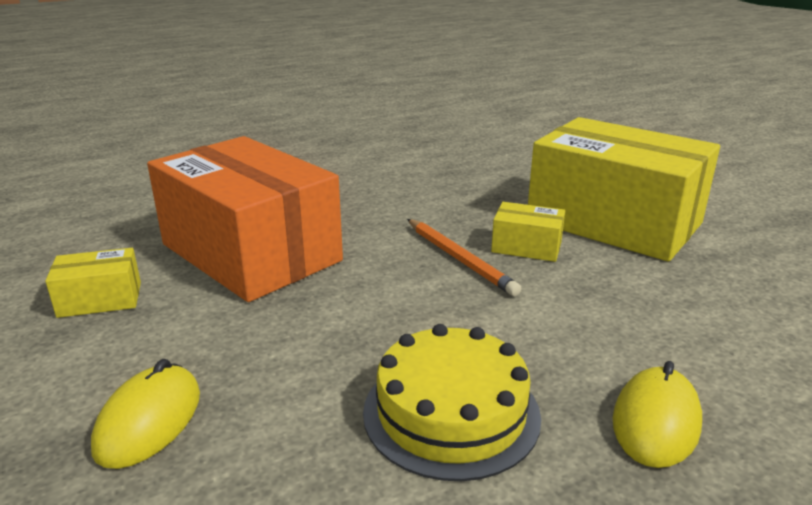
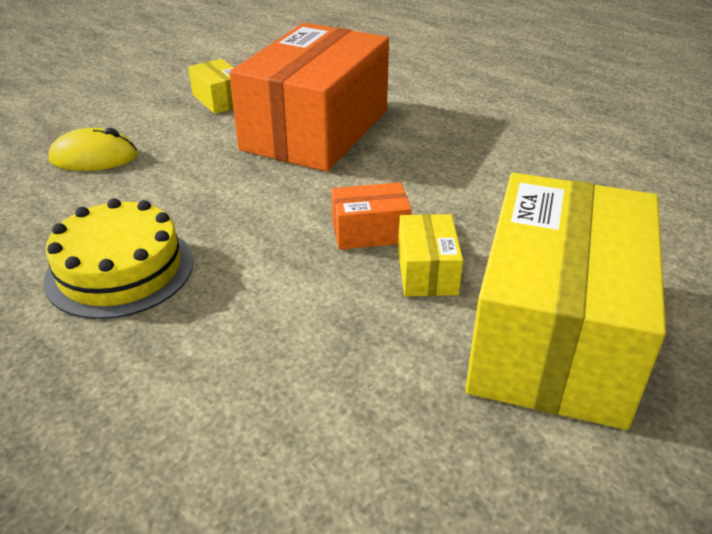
camera: 70 degrees right, 10 degrees up
(459, 259) = (370, 232): orange pencil -> orange box
(656, 422) = (125, 389): yellow mouse -> none

